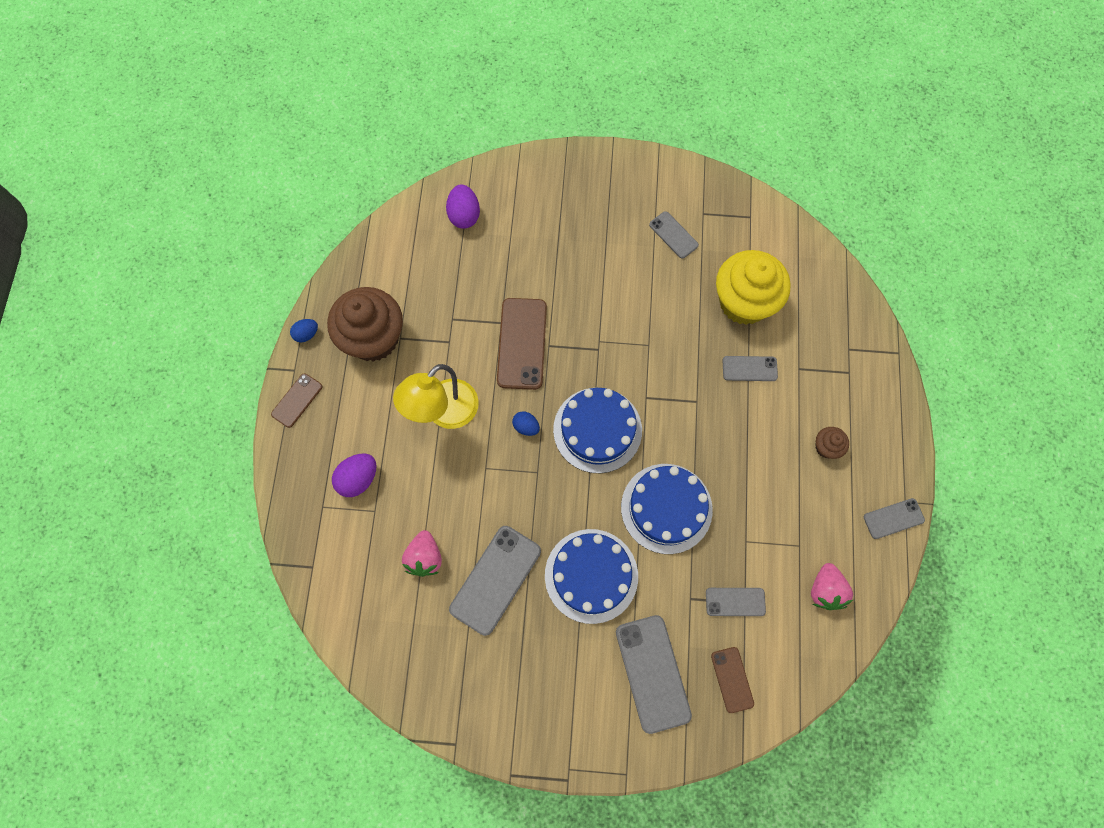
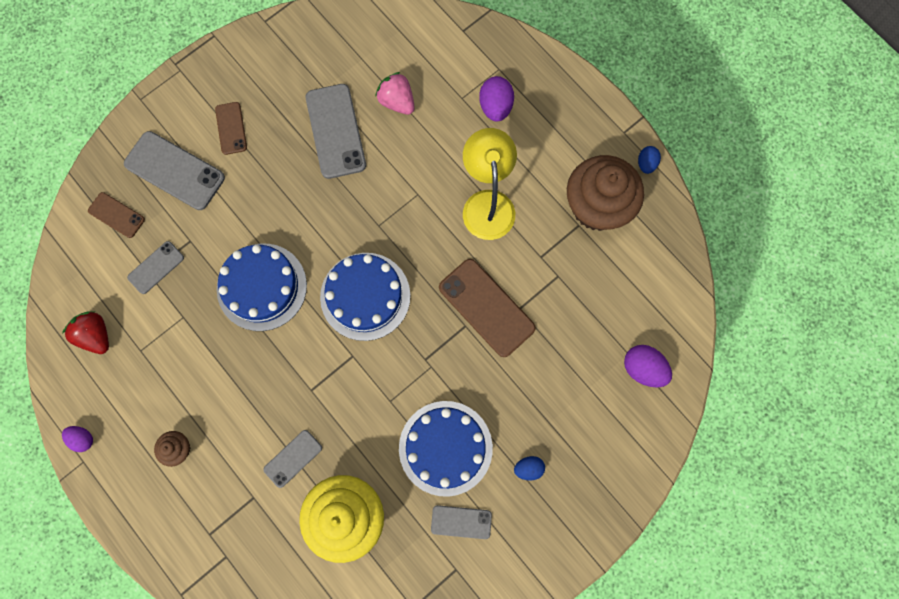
camera: 135 degrees right, 5 degrees up
(297, 400) = (597, 115): brown phone -> brown phone (231, 128)
(526, 427) = (419, 249): blue egg -> blue egg (528, 468)
(591, 575) = (273, 192): blue cake -> blue cake (445, 448)
(825, 590) = (96, 335): pink strawberry -> red strawberry
(893, 518) = (82, 439): grey phone -> purple egg

